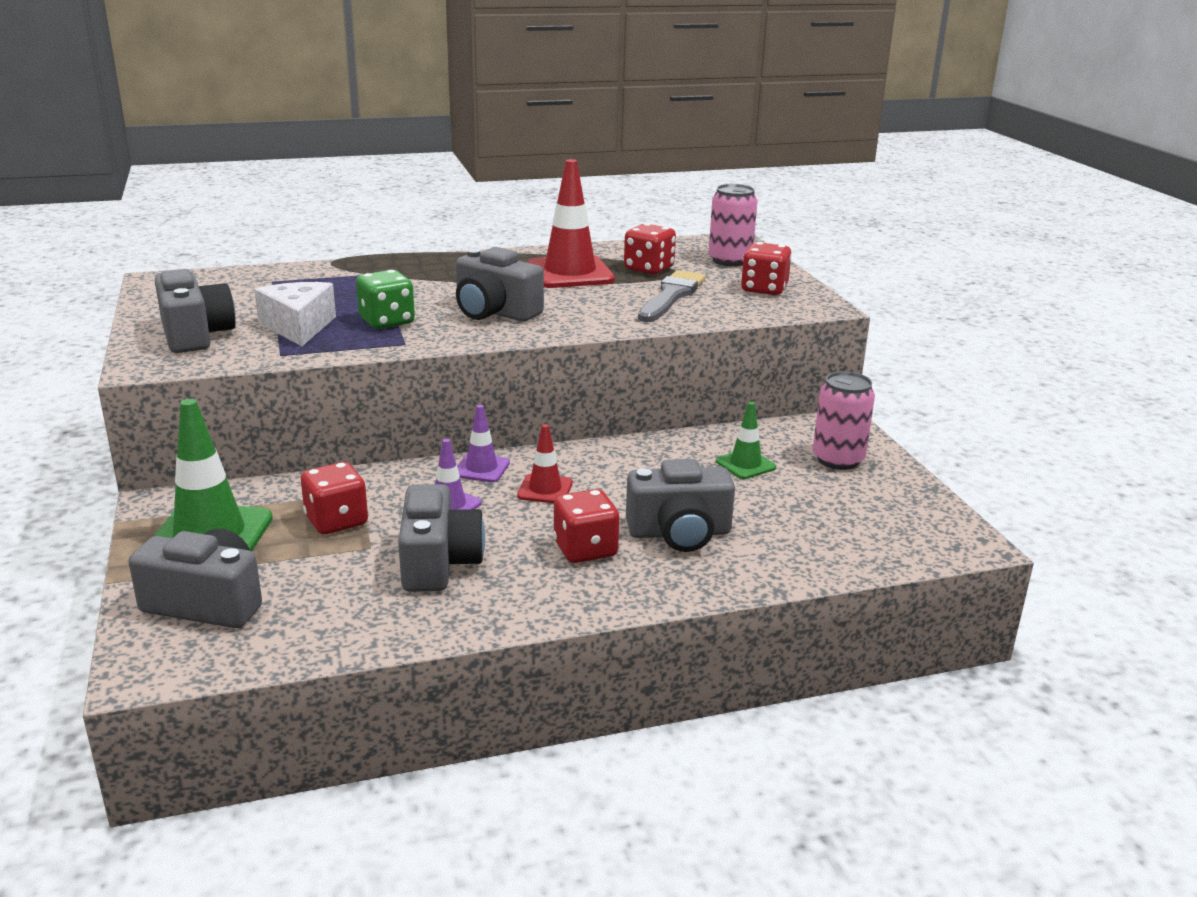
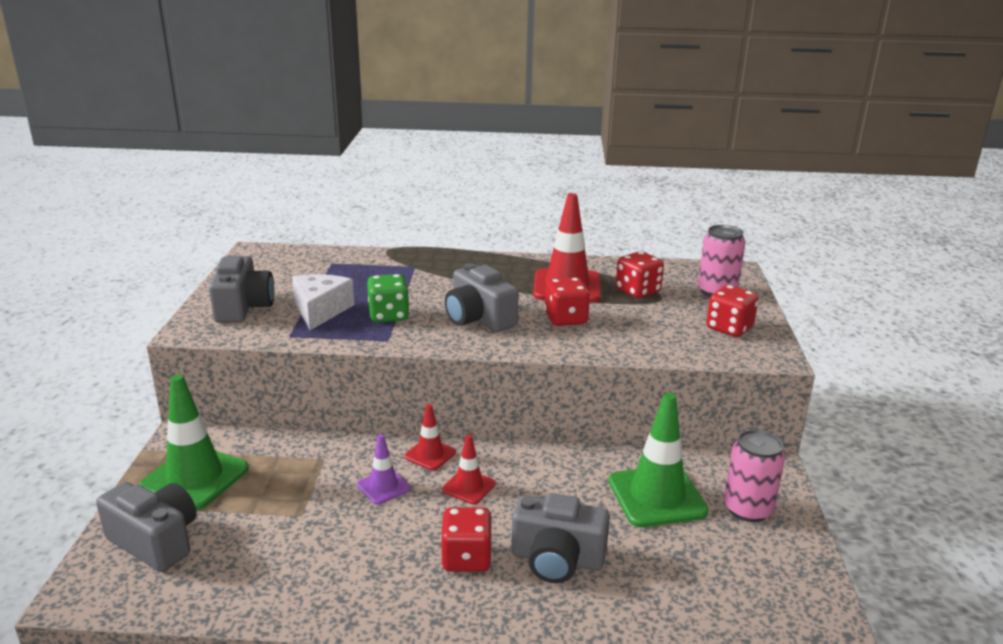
camera: 20 degrees right, 0 degrees up
(336, 521) = (291, 483): red dice -> red dice (565, 319)
(438, 563) = (342, 543): grey camera -> none
(481, 468) = (430, 454): purple traffic cone -> red traffic cone
(671, 296) = (639, 323): grey brush -> none
(745, 464) = (657, 496): green traffic cone -> green traffic cone, size x1.91

